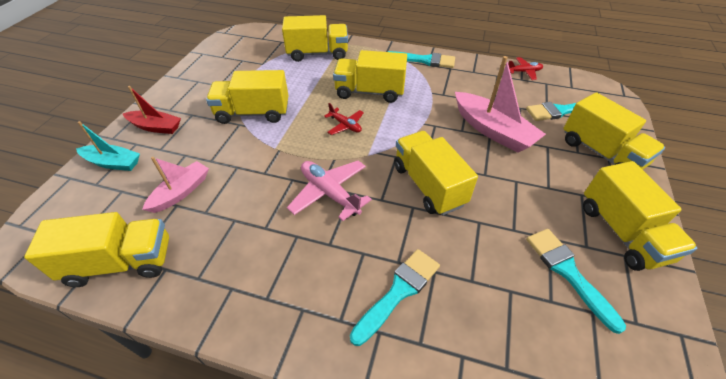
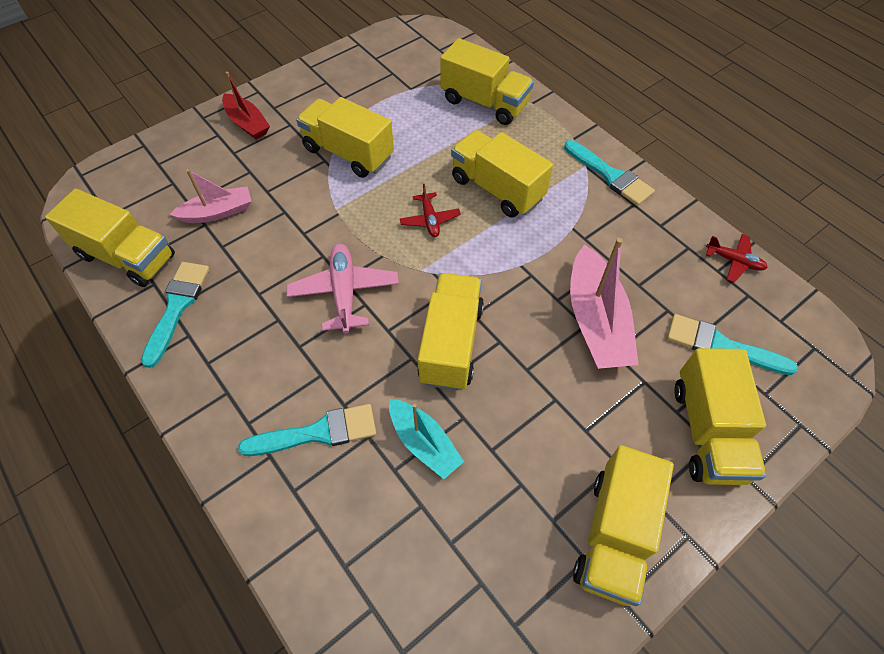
camera: 35 degrees right, 10 degrees up
(113, 163) = (186, 147): turquoise boat -> turquoise boat (424, 443)
(568, 272) = (500, 530): turquoise brush -> turquoise brush (177, 307)

